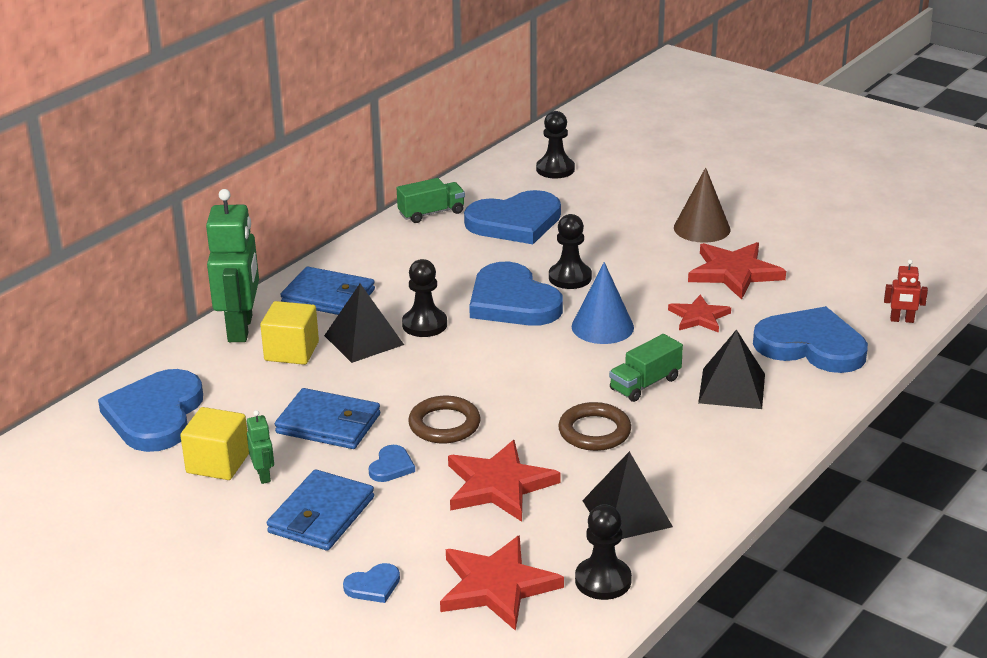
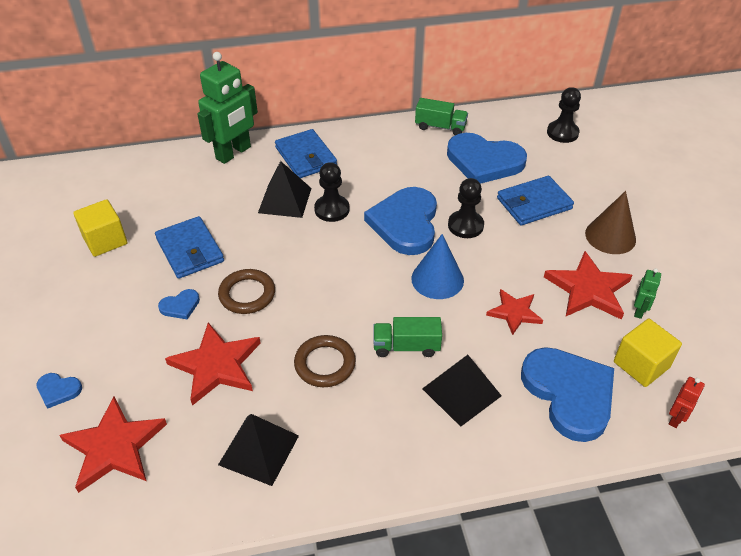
camera: 40 degrees right, 15 degrees up
(155, 415) = (121, 187): blue heart -> none
(263, 475) = (113, 265): green robot -> green robot (639, 311)
(291, 351) = (238, 185): yellow cube -> yellow cube (641, 365)
(321, 515) = (102, 315): blue wallet -> blue wallet (533, 203)
(603, 580) = (174, 495): black pawn -> none
(902, 320) = (676, 418): red robot -> red robot turned 105 degrees counterclockwise

